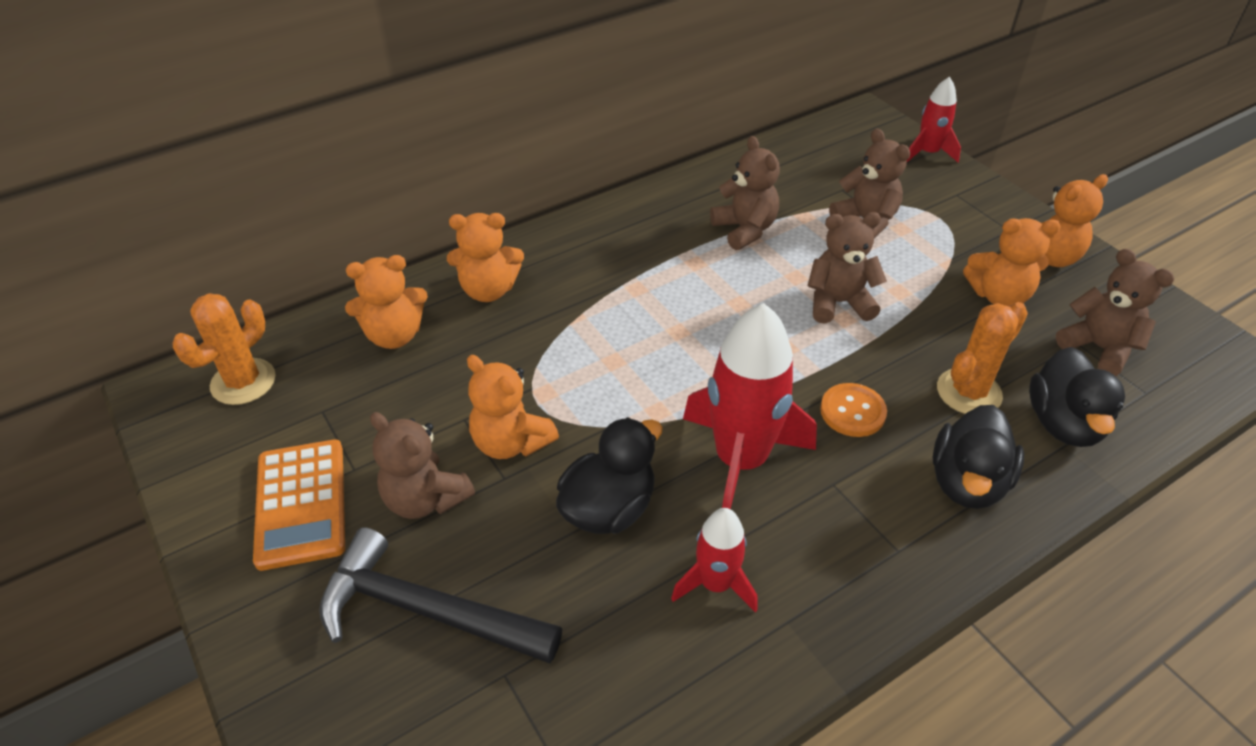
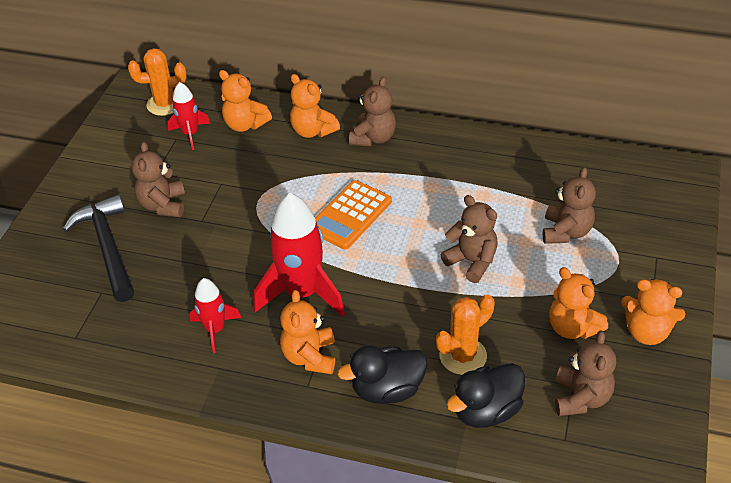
camera: 50 degrees right, 0 degrees up
(301, 504) = (121, 172): orange calculator -> orange calculator (350, 215)
(511, 442) = (224, 208): orange teddy bear -> orange teddy bear (310, 356)
(608, 508) = (221, 266): black duck -> none
(745, 230) = (486, 188): brown teddy bear -> brown teddy bear (373, 138)
(852, 412) = (388, 315): orange button -> none
(928, 153) = (684, 221): red rocket -> red rocket (190, 134)
(968, 392) = (463, 356): orange cactus -> orange cactus turned 45 degrees counterclockwise

